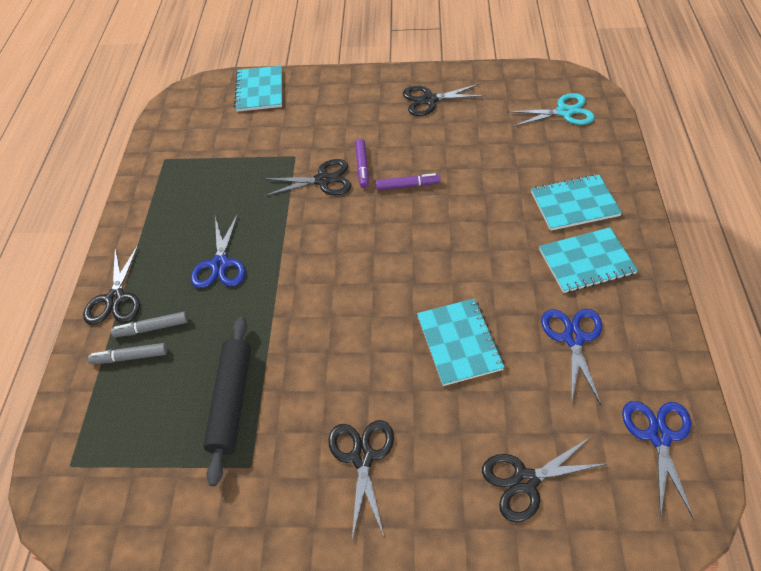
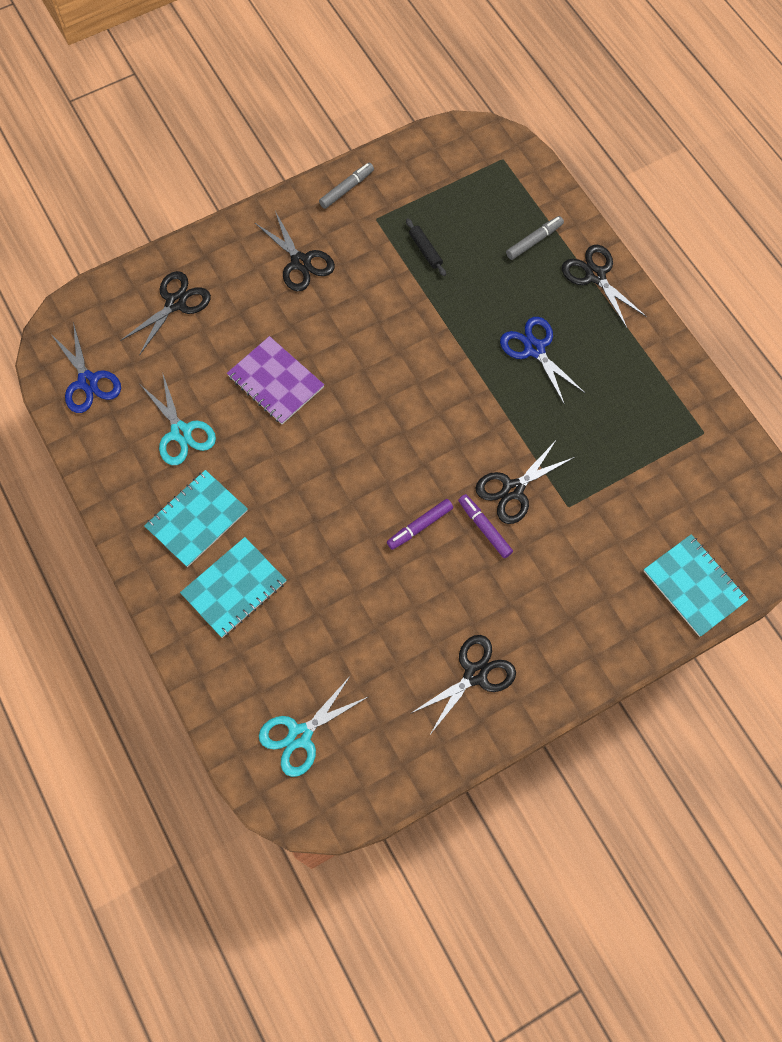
camera: 145 degrees right, 15 degrees up
(152, 328) = (539, 269): grey marker -> grey marker (347, 189)
(231, 401) = (425, 250): black rolling pin -> black rolling pin, size x0.49
(459, 342) = (275, 381): turquoise notebook -> purple notebook
(573, 338) = (181, 432): blue scissors -> turquoise scissors

